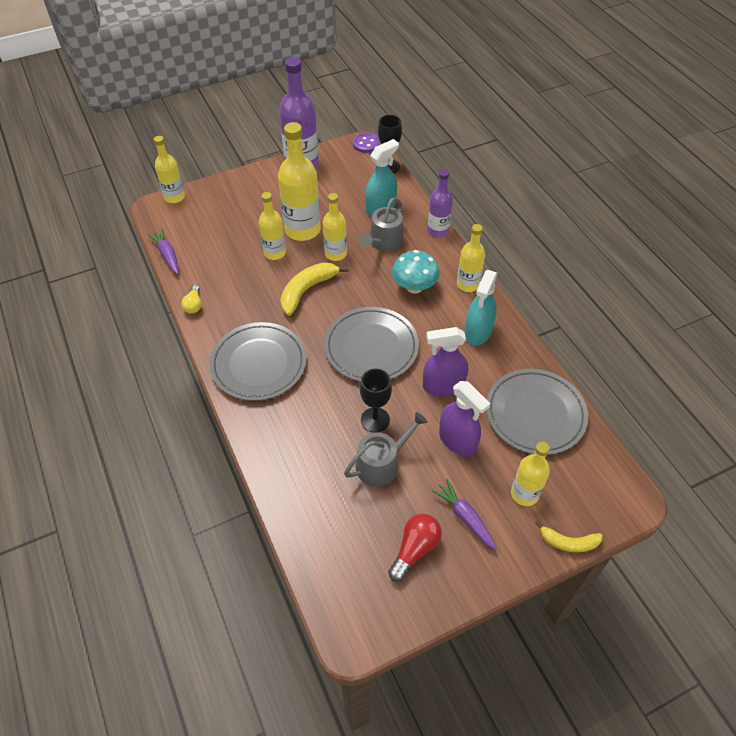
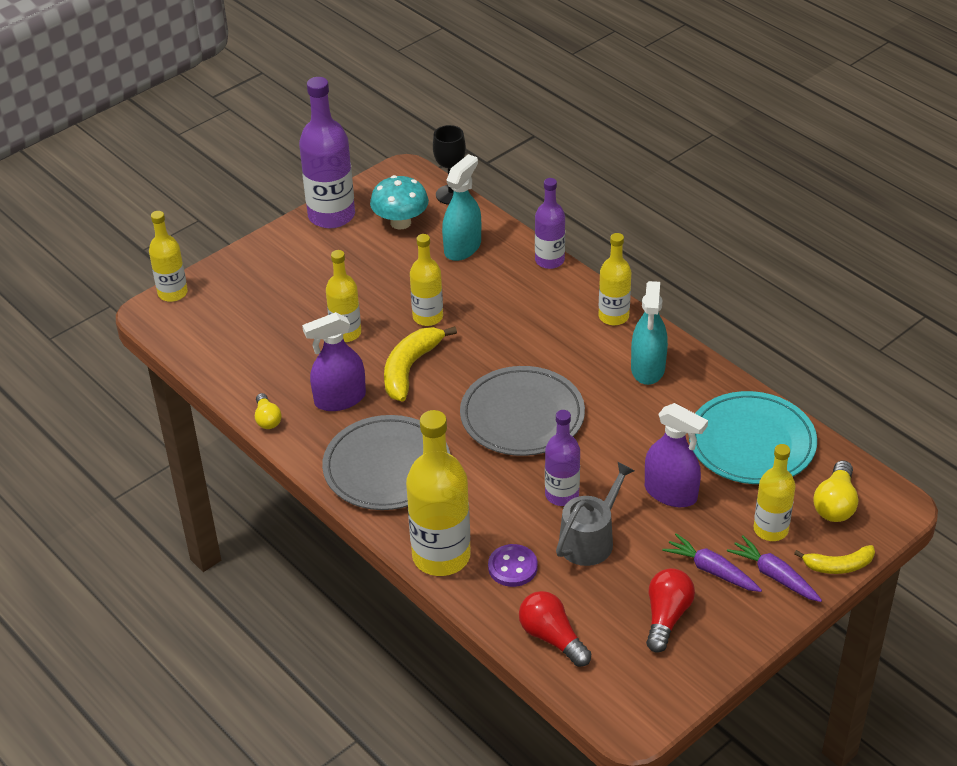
camera: 15 degrees left, 10 degrees down
(167, 255) = (200, 367): purple carrot -> purple carrot (774, 576)
(302, 230) = (370, 297): yellow bottle -> yellow bottle (441, 556)
(320, 542) = (552, 637): none -> red light bulb
(366, 144) = (408, 171): purple button -> purple button (512, 567)
(375, 420) = (562, 495): black goblet -> purple bottle
(384, 242) = (485, 289): grey watering can -> none
(414, 287) = (547, 334): turquoise mushroom -> turquoise mushroom (400, 222)
(443, 386) = (629, 438): purple spray bottle -> purple spray bottle (340, 399)
(535, 414) = (751, 443): grey plate -> turquoise plate
(584, 485) = (835, 504): none -> yellow light bulb

